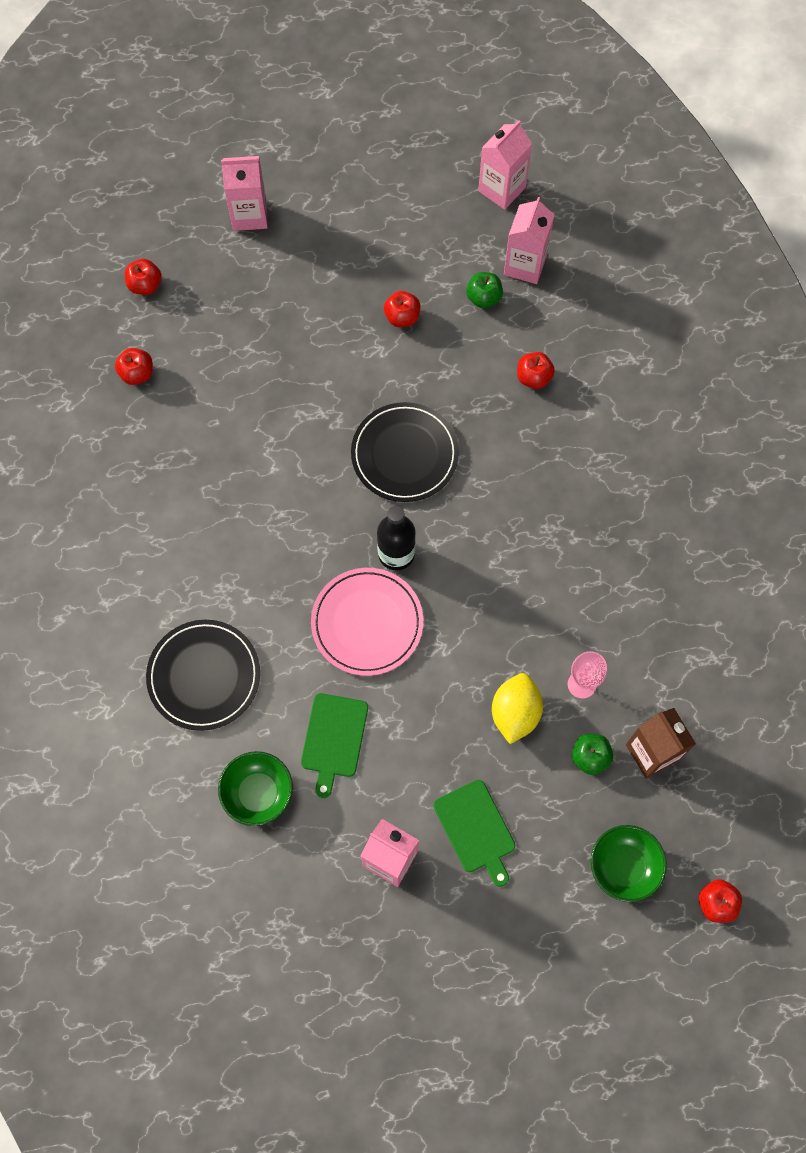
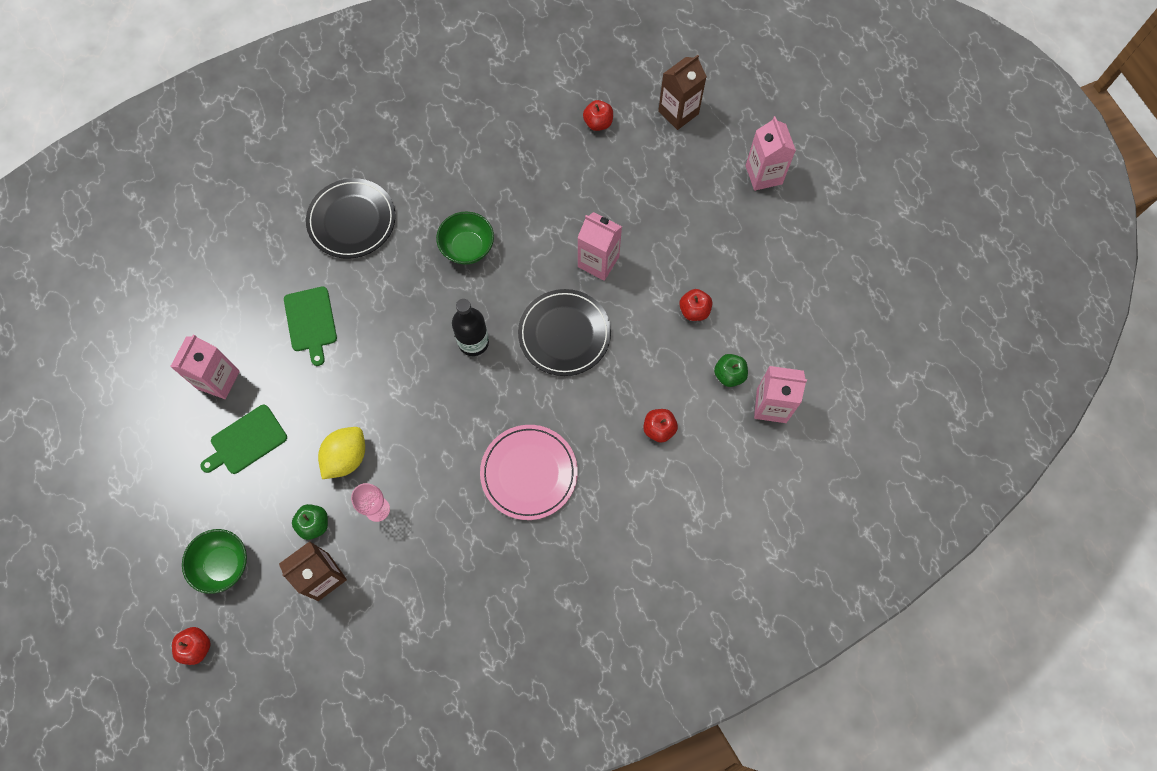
camera: 80 degrees right, 0 degrees up
(145, 285) = (678, 112): red apple -> brown carton
(258, 793) = (263, 276): green bowl -> green bowl (467, 247)
(333, 739) = (311, 322): green cutting board -> green cutting board turned 105 degrees counterclockwise
(367, 623) = (410, 330): pink plate -> pink plate (529, 473)
(502, 189) = (845, 374): pink carton -> pink carton (598, 262)
(515, 713) = (346, 458): yellow lemon -> yellow lemon turned 60 degrees counterclockwise

